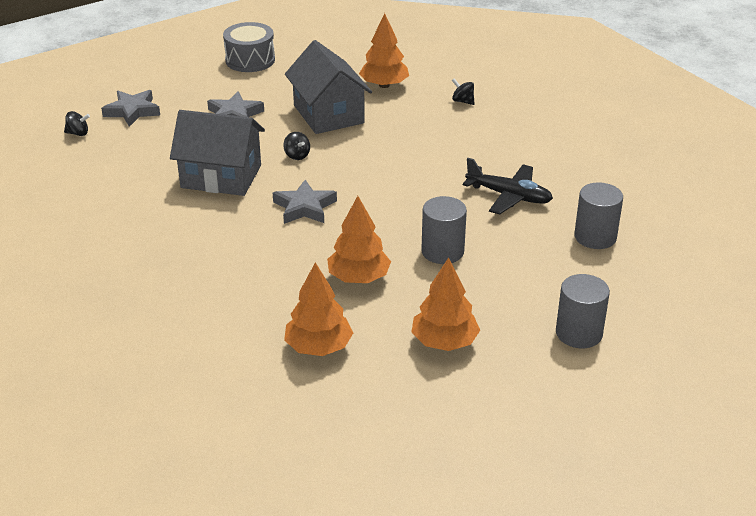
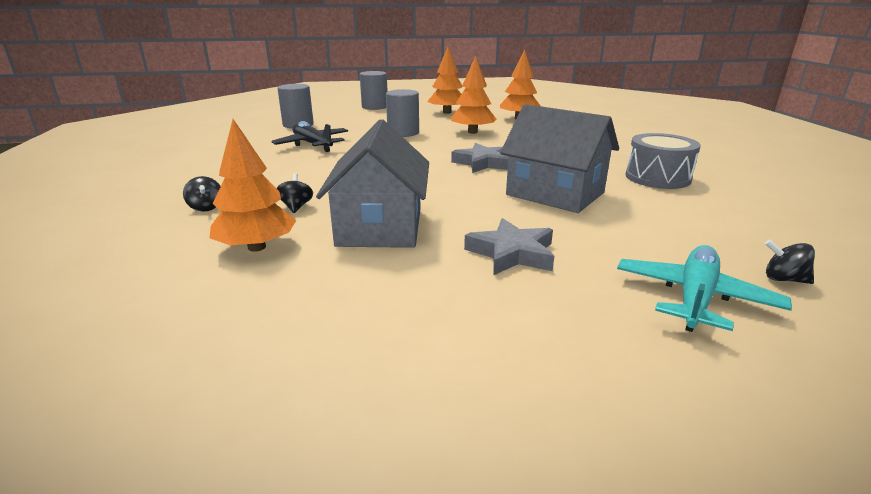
camera: 155 degrees left, 10 degrees down
(132, 111) = (694, 298): grey star -> turquoise plane
(250, 60) = (421, 364): grey drum -> grey drum (657, 177)
(297, 155) = (459, 195): black spinning top -> black spinning top (296, 207)

